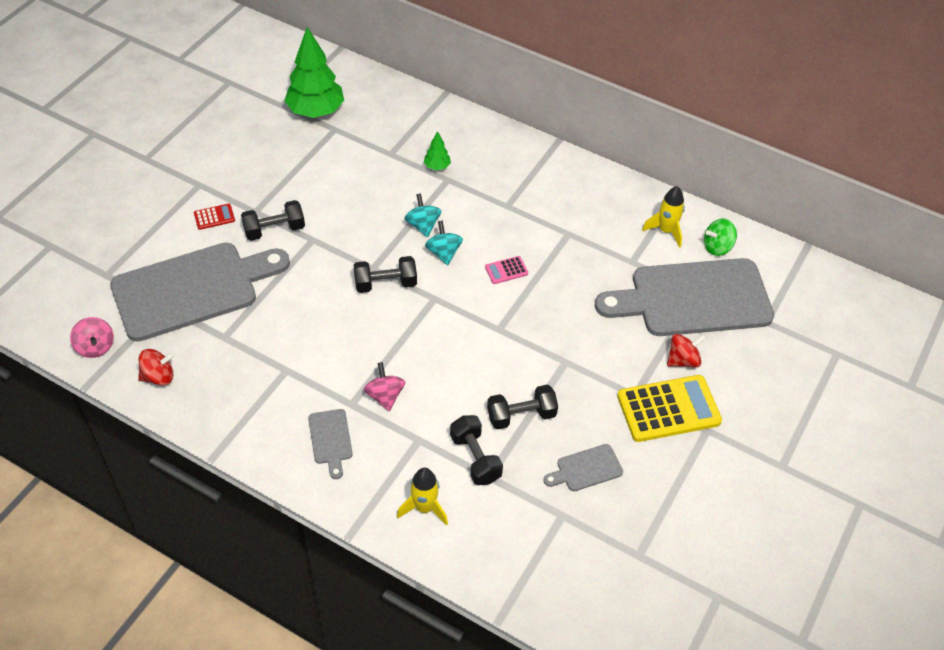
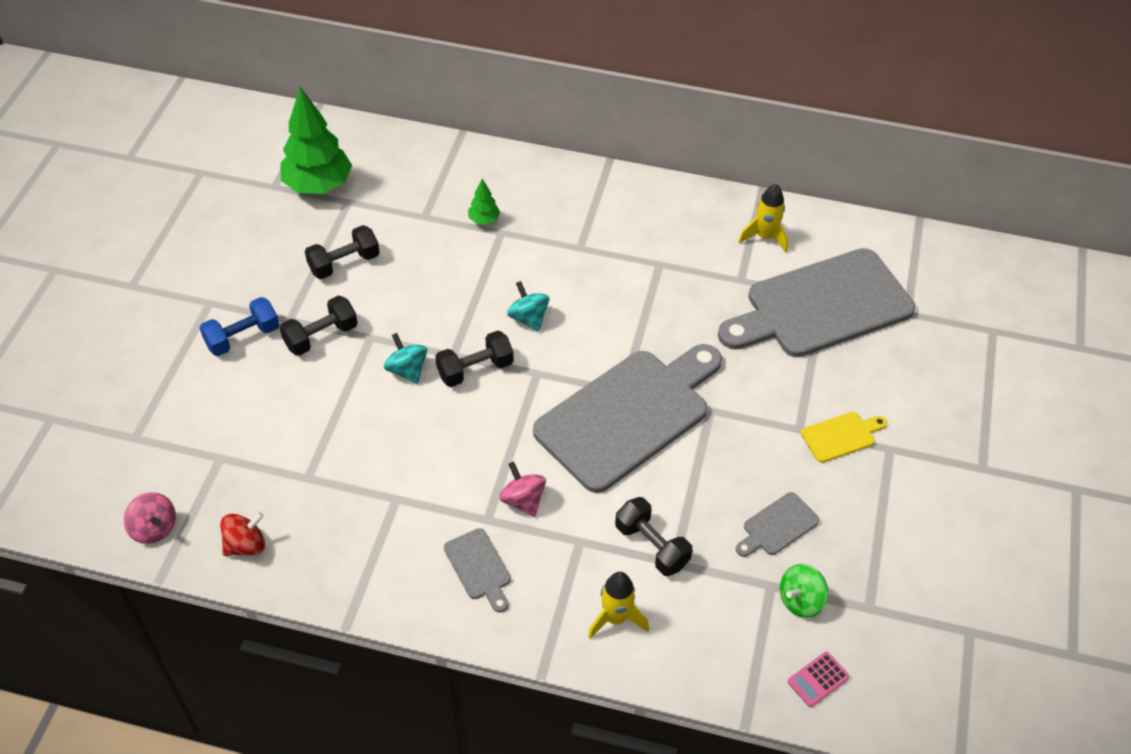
camera: 15 degrees left, 0 degrees up
(192, 289) = (248, 430): grey cutting board -> grey cutting board (628, 415)
(214, 217) = (243, 337): red calculator -> blue dumbbell
(423, 225) = (493, 292): turquoise spinning top -> turquoise spinning top (407, 370)
(506, 270) = (606, 322): pink calculator -> pink calculator (818, 679)
(521, 416) = (684, 484): black dumbbell -> black dumbbell (344, 263)
(668, 409) = (841, 436): yellow calculator -> yellow cutting board
(683, 360) = (836, 377): red spinning top -> none
(717, 247) = (826, 242): green spinning top -> green spinning top (800, 600)

